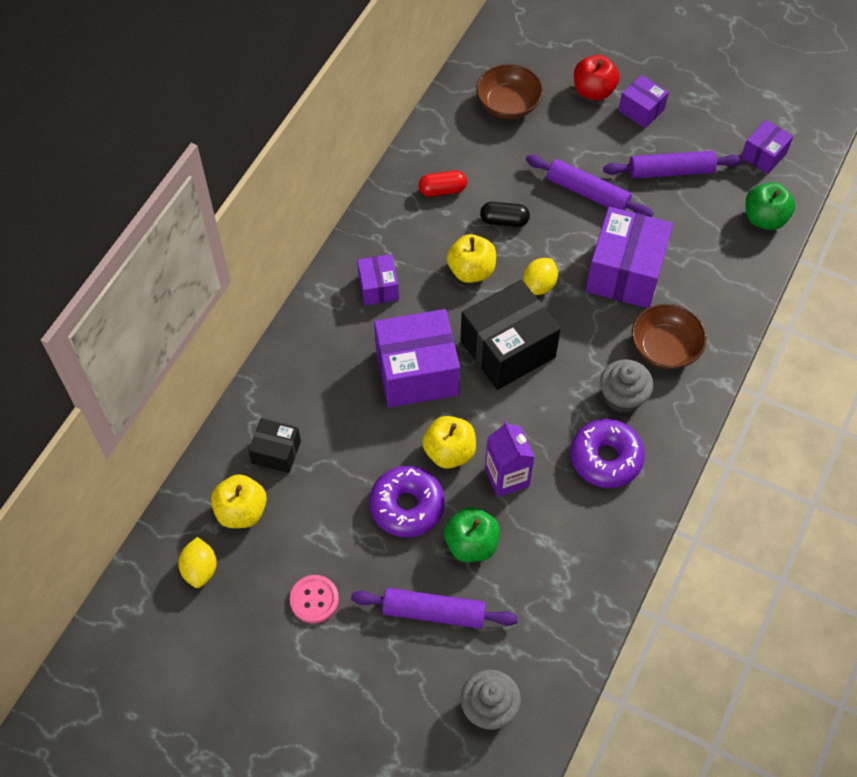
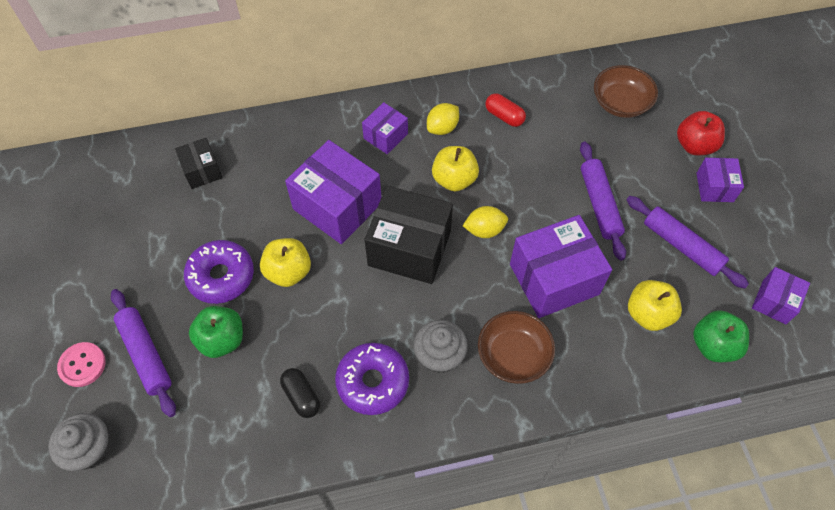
camera: 50 degrees right, 0 degrees up
(200, 569) = (79, 192): yellow lemon -> yellow lemon (442, 128)
(241, 511) = (141, 183): yellow apple -> yellow apple (648, 314)
(314, 599) = (102, 272): pink button -> pink button (82, 365)
(504, 220) = (518, 170): black capsule -> black capsule (301, 396)
(507, 477) = (298, 324): purple carton -> none
(763, 155) = (774, 302): purple box -> purple box turned 60 degrees counterclockwise

